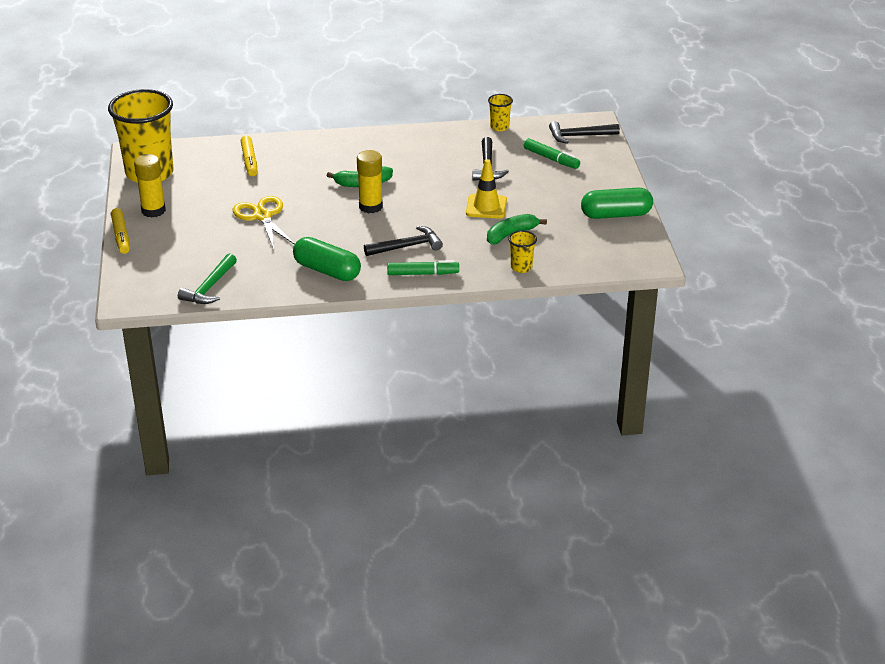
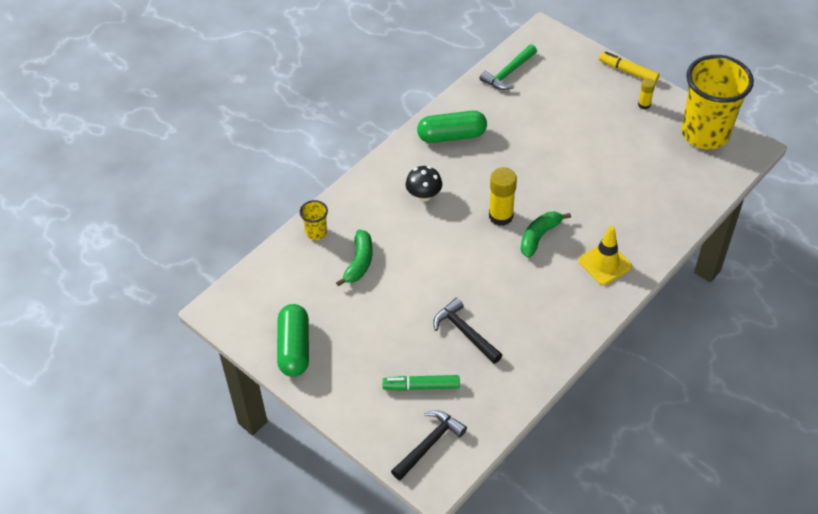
camera: 140 degrees right, 15 degrees up
(153, 210) = (644, 105): yellow glue stick -> yellow glue stick, size x0.55
(209, 287) = (508, 73): green hammer -> green hammer turned 120 degrees counterclockwise
(249, 161) = (658, 198): yellow marker -> none
(262, 216) = (564, 151): yellow scissors -> none
(407, 246) = (424, 195): black hammer -> black mushroom
(422, 273) = (382, 178): green marker -> none
(486, 207) = (412, 280): yellow traffic cone -> yellow traffic cone (605, 263)
(499, 127) = (516, 400): yellow cup -> none
(616, 215) = (294, 348): green capsule -> green capsule turned 45 degrees counterclockwise

